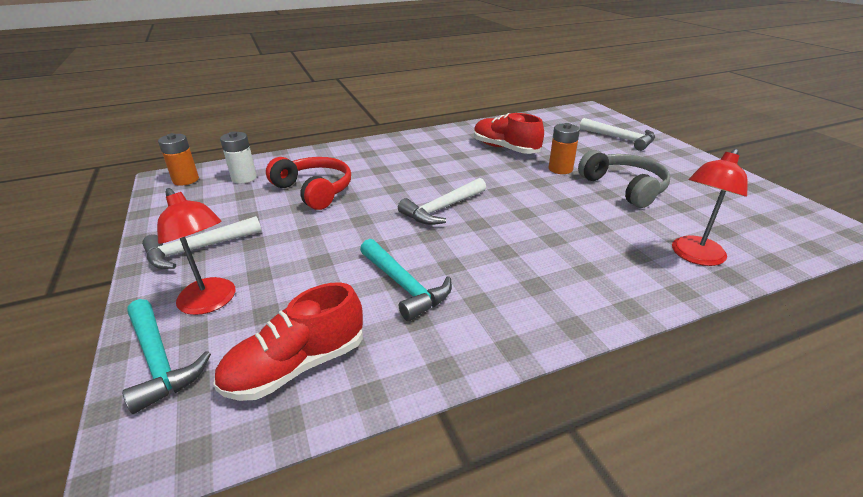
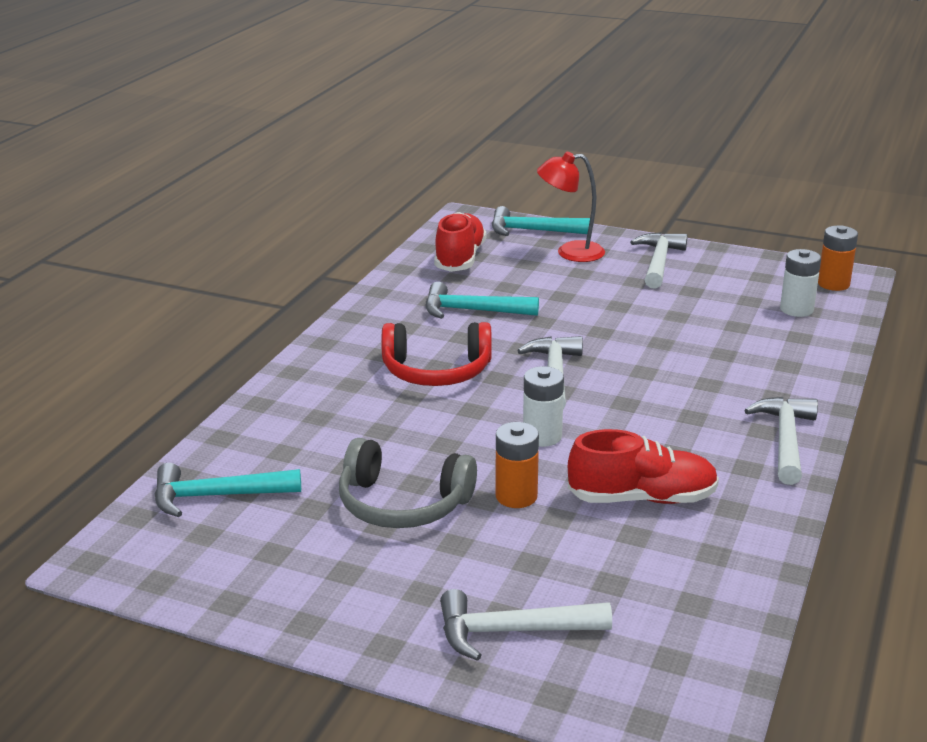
camera: 135 degrees right, 5 degrees down
(314, 191) = (704, 331): red headphones -> red headphones (437, 371)
(406, 141) = (785, 440): none -> white hammer
(507, 184) = (542, 436): none -> white battery
(694, 256) = (263, 441): red lamp -> none
(747, 235) = (217, 496): none -> turquoise hammer

